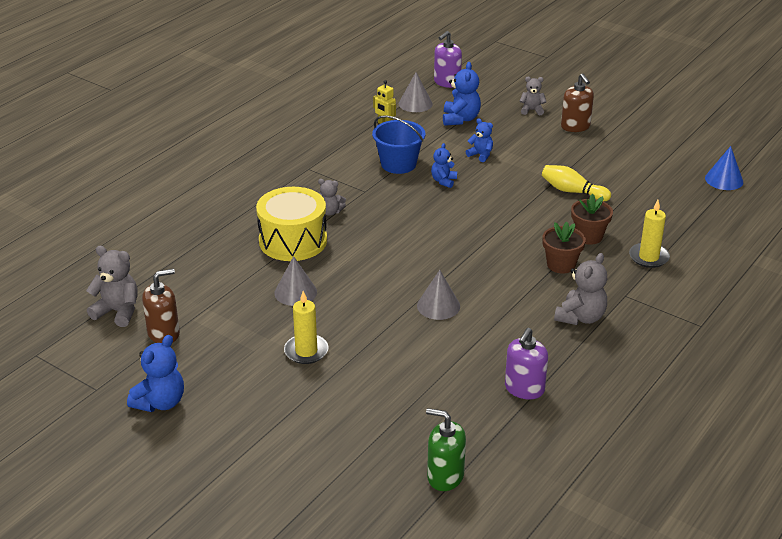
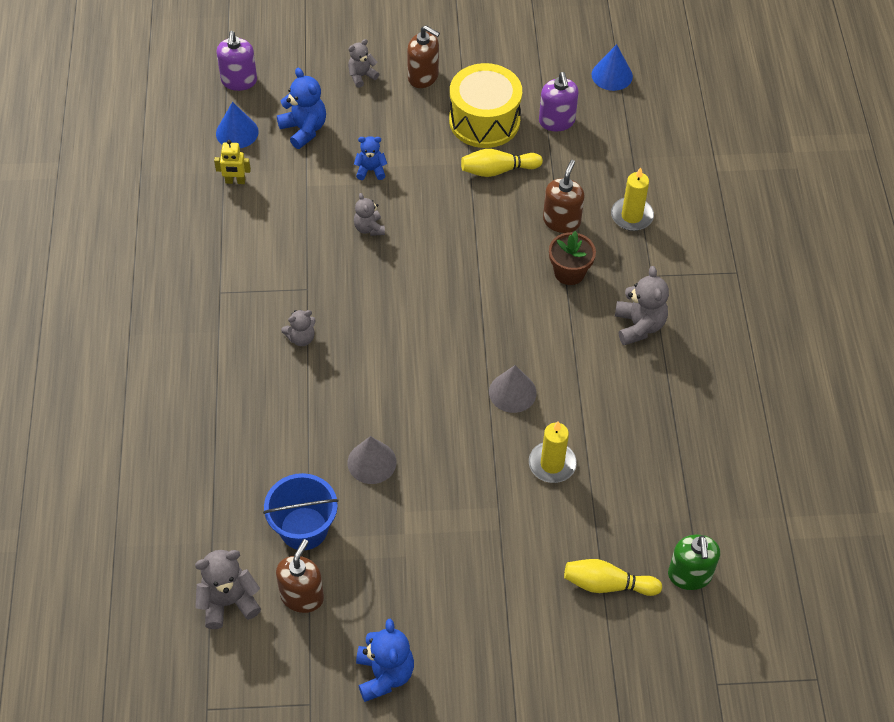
camera: 40 degrees left, 20 degrees up
(293, 241) = (303, 399): yellow drum -> yellow drum (484, 121)
(306, 351) = (451, 524): yellow candle -> yellow candle (552, 464)
(374, 445) = (607, 584): none -> yellow bowling pin
(398, 164) = (304, 231): blue bucket -> blue bucket (304, 528)
(415, 103) = (237, 132): grey cone -> blue cone
(443, 181) = (369, 228): blue teddy bear -> grey teddy bear
(445, 476) = (689, 575): green soap dispenser -> green soap dispenser turned 75 degrees counterclockwise
(524, 389) = (666, 438): purple soap dispenser -> purple soap dispenser (556, 121)
(588, 236) = (561, 221): brown flower pot -> brown soap dispenser

